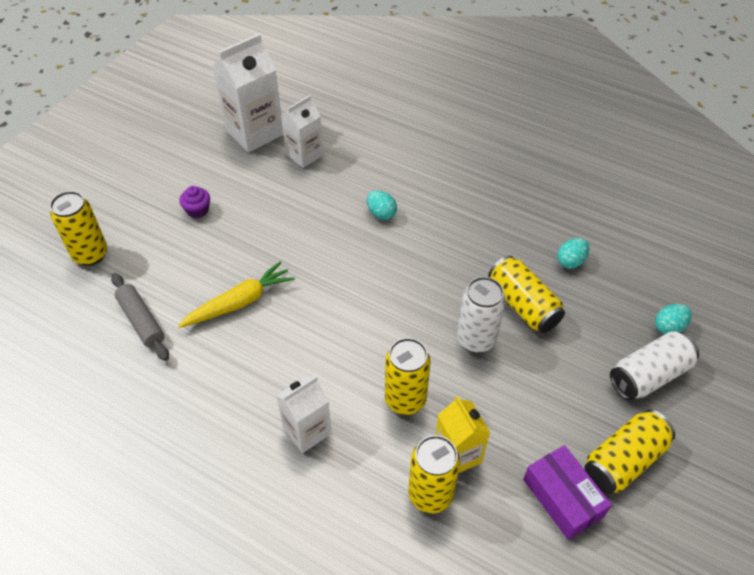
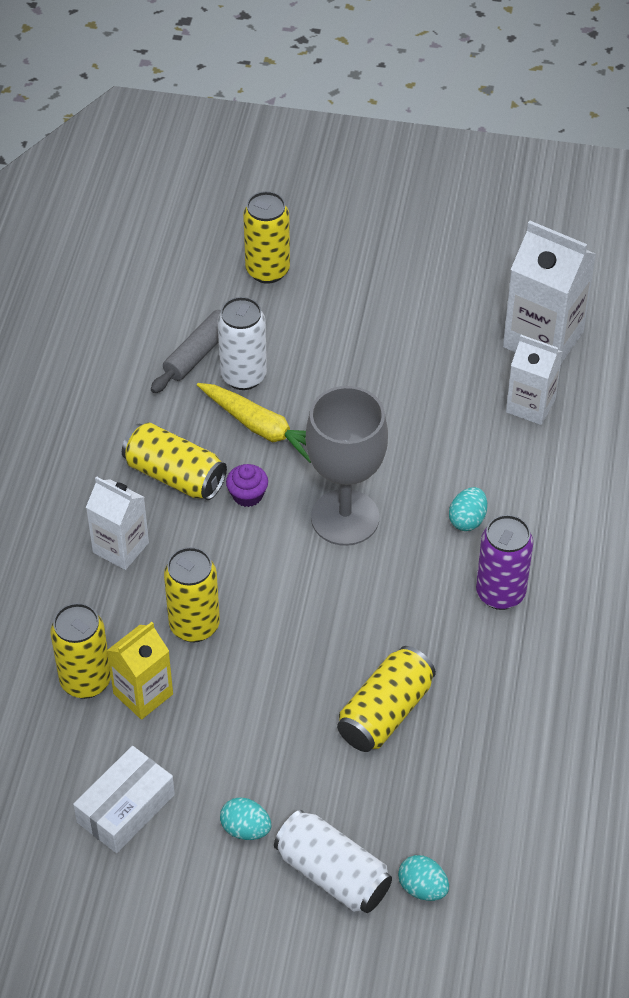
camera: 70 degrees right, 0 degrees up
(197, 210) = (380, 336): purple cupcake -> purple cupcake (247, 495)
(348, 277) = (345, 517): none -> grey goblet
(448, 216) = (500, 593): none -> purple can
(476, 339) = (308, 674): white can -> white can (243, 376)
(563, 498) = (126, 808): purple box -> white box
(570, 261) = (486, 752): turquoise egg -> turquoise egg (245, 829)
(623, 460) = (196, 863): yellow can -> yellow can (175, 475)

